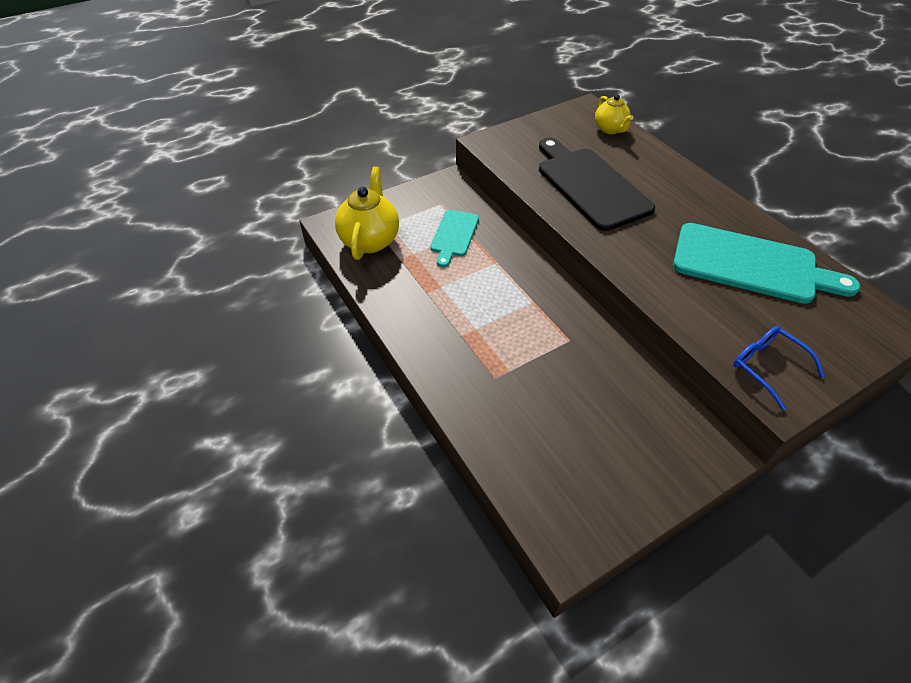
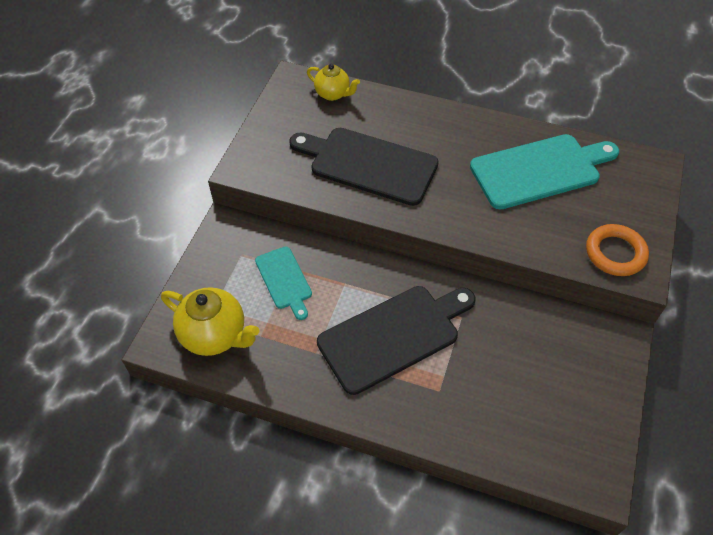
camera: 40 degrees left, 5 degrees up
(370, 240) = (215, 335): yellow teapot -> yellow teapot turned 150 degrees clockwise
(498, 318) = (393, 335): none -> black cutting board
(767, 367) = (615, 253): blue glasses -> orange ring

